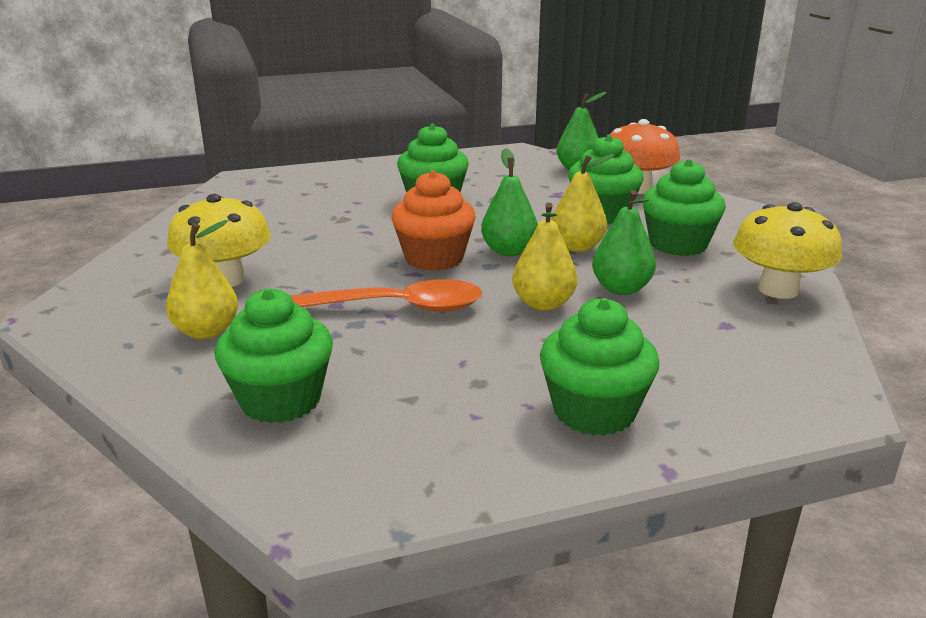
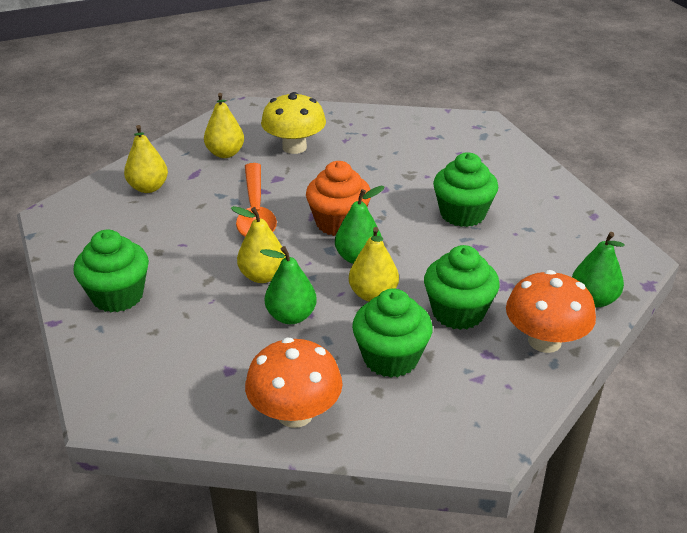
camera: 85 degrees right, 10 degrees up
(281, 400) = (148, 188): green cupcake -> yellow pear
(778, 289) = (295, 413): yellow mushroom -> orange mushroom

